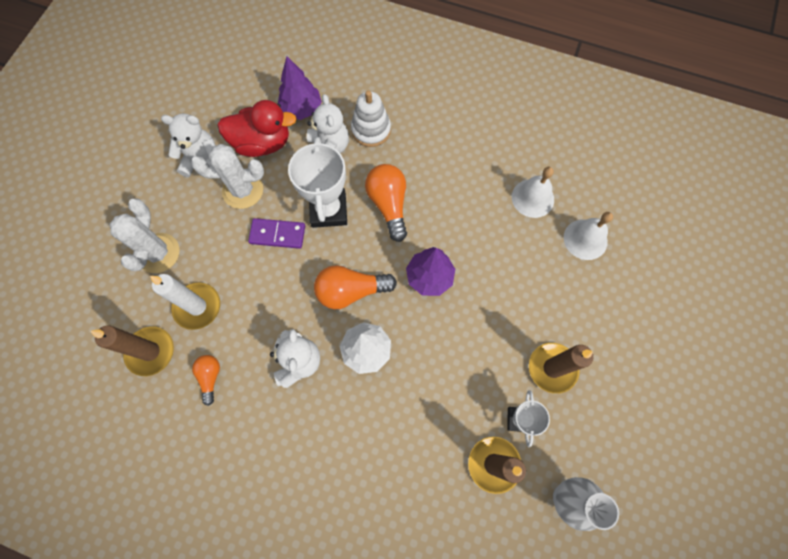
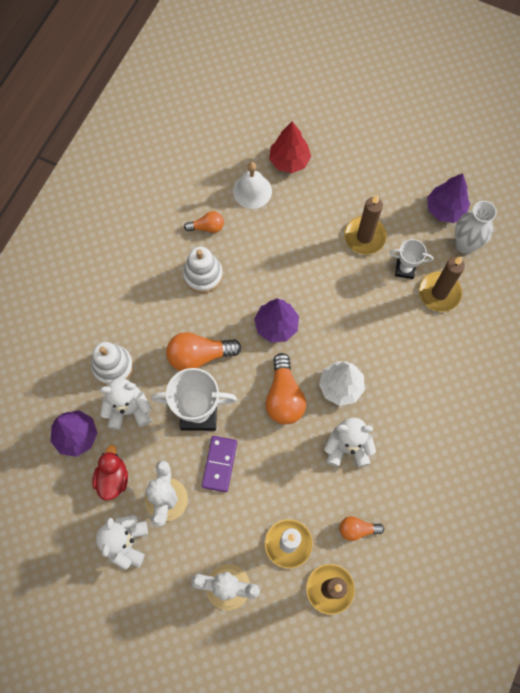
camera: 85 degrees left, 0 degrees up
(262, 143) = (113, 478): red duck -> red duck, size x0.66
(477, 199) = (203, 275): none -> white stacking toy
(532, 198) = (207, 227): white bell -> orange light bulb
(609, 469) = (445, 209): none -> purple tree
(632, 276) = (289, 161): none -> red tree

